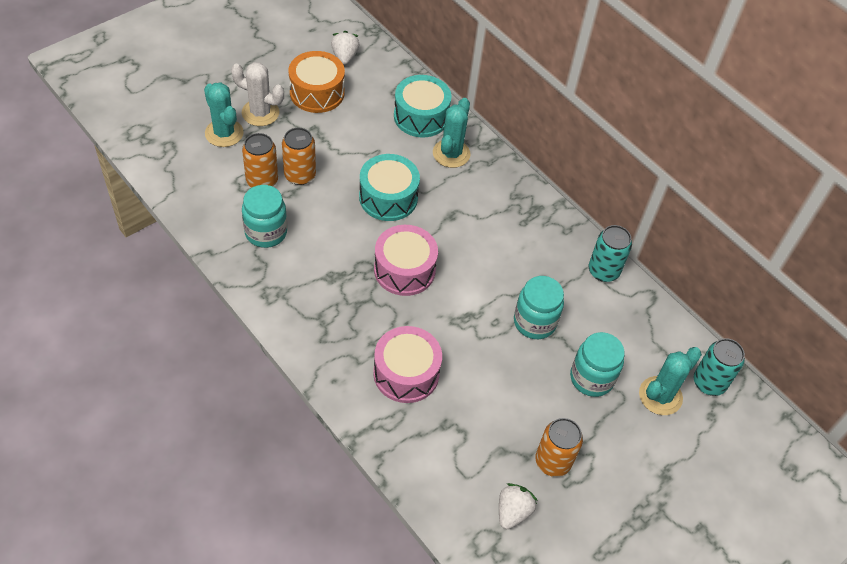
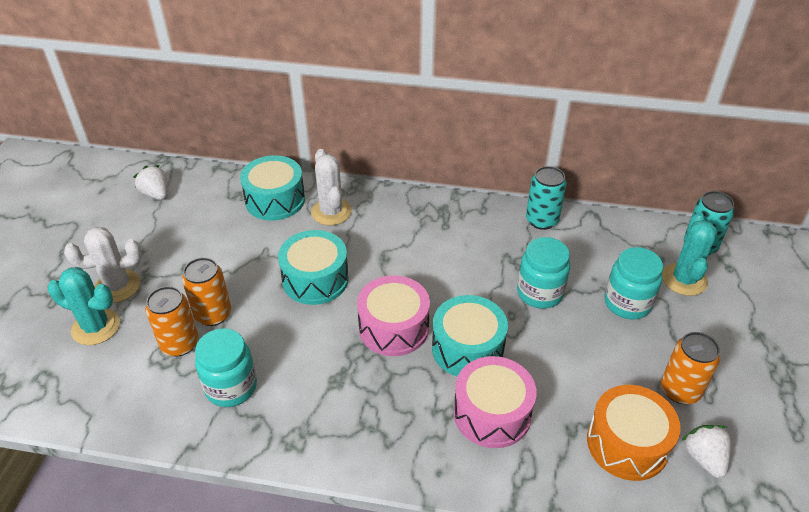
camera: 35 degrees left, 10 degrees down
(317, 92) = (158, 237): orange drum -> orange drum (627, 443)
(438, 321) = (467, 348): none -> turquoise drum
(451, 153) = (331, 212): turquoise cactus -> white cactus

